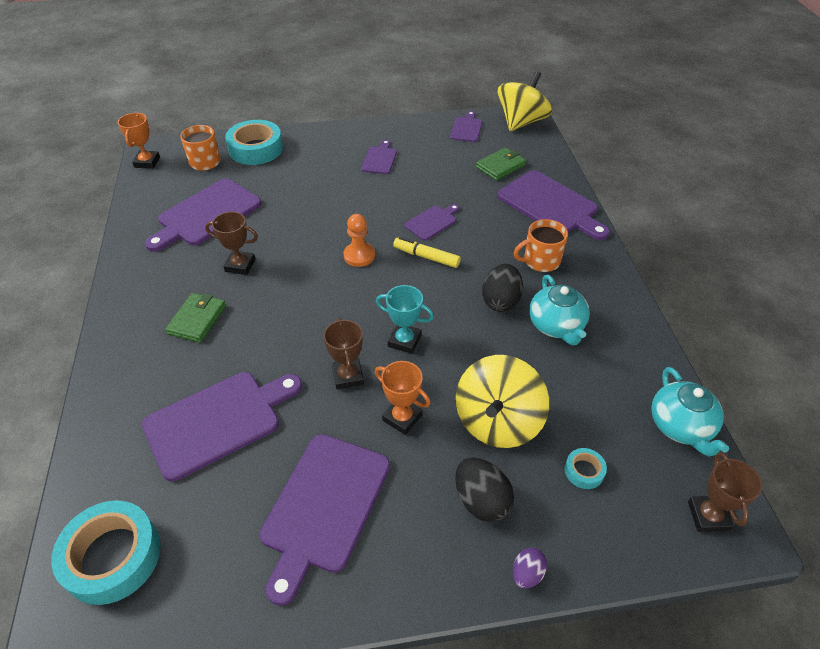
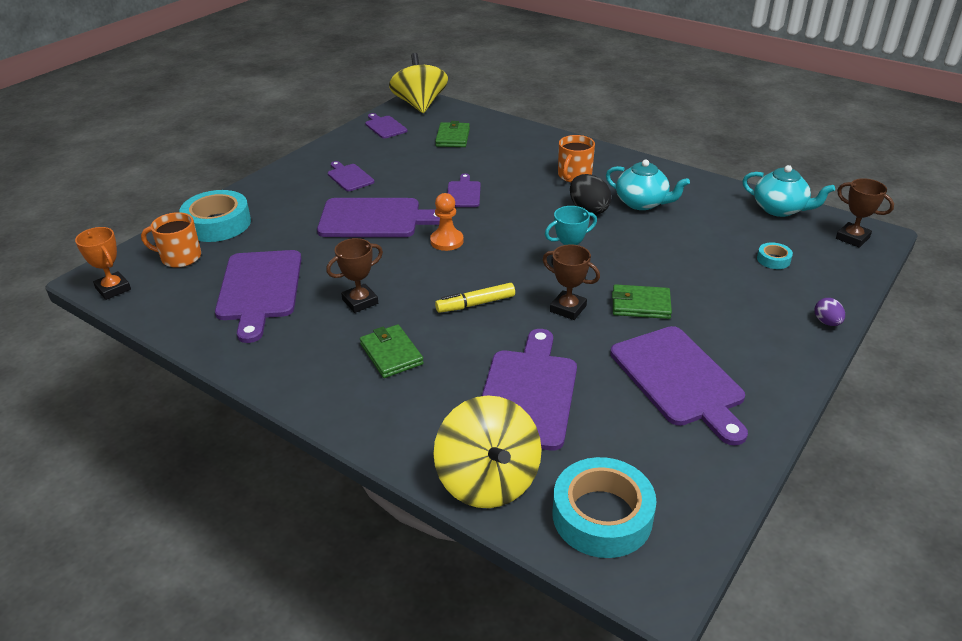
camera: 45 degrees left, 10 degrees down
(402, 418) = (641, 305): orange trophy -> green wallet
(426, 257) = (497, 214): yellow marker -> yellow marker (476, 304)
(481, 501) = (752, 310): black egg -> none
(497, 421) = (694, 269): yellow spinning top -> yellow spinning top (488, 480)
(550, 205) = (526, 143): purple cutting board -> purple cutting board (375, 219)

